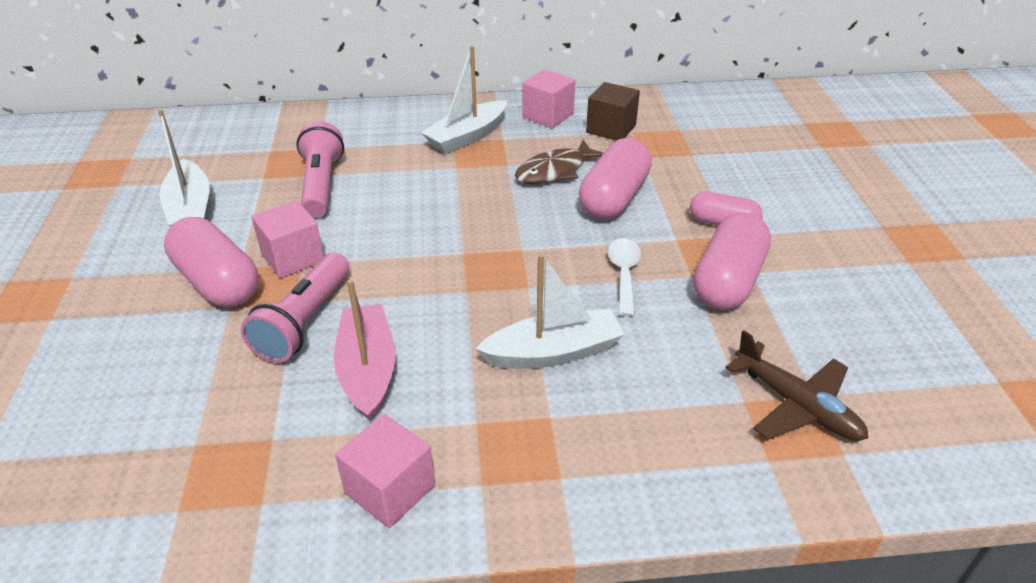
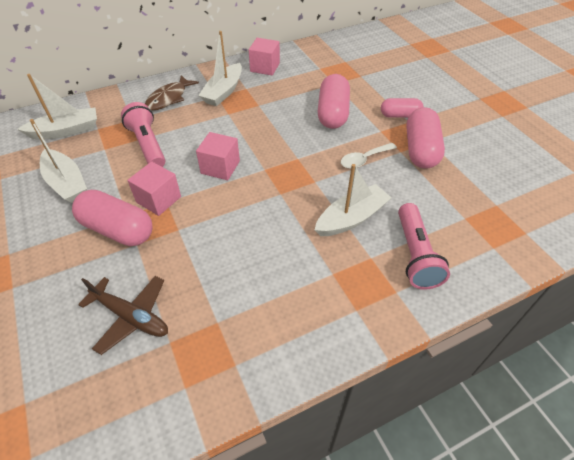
camera: 20 degrees left, 10 degrees up
(229, 145) = (66, 131): none -> white boat
(304, 322) = (192, 240): pink flashlight -> pink flashlight (415, 255)
(368, 370) = (250, 260): pink boat -> none
(390, 489) = (307, 330): pink cube -> pink cube (220, 167)
(555, 171) = (289, 103): brown fish -> brown fish (169, 98)
(611, 128) = (307, 69): brown cube -> none
(624, 274) = (364, 159): white spoon -> white spoon turned 105 degrees counterclockwise
(796, 405) = (491, 213): brown plane -> brown plane (131, 316)

